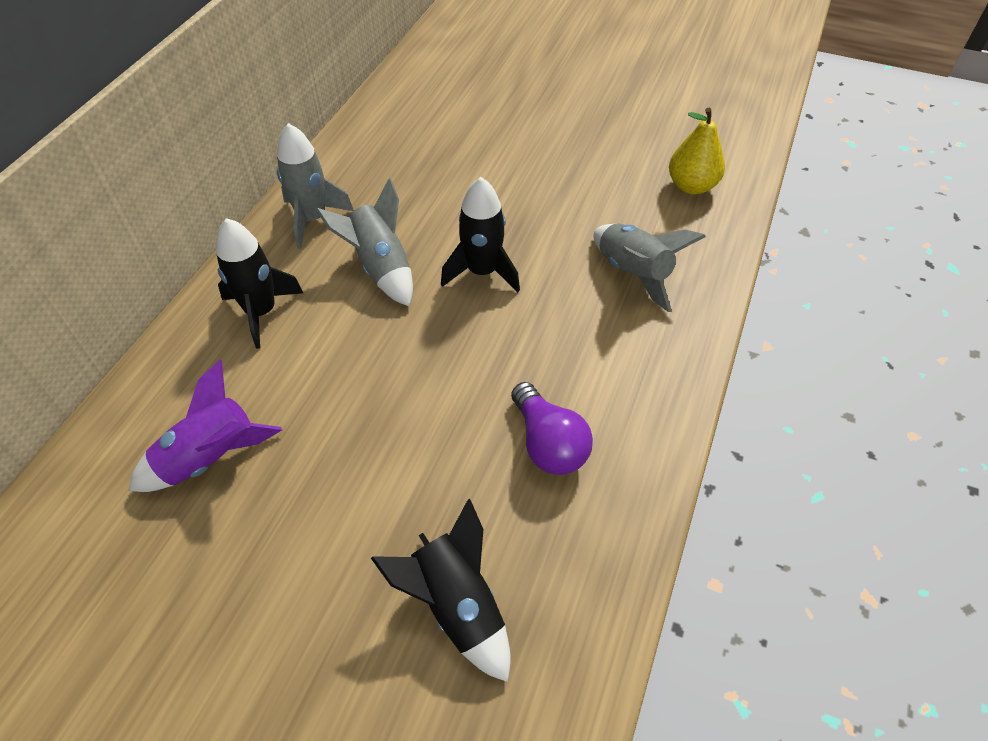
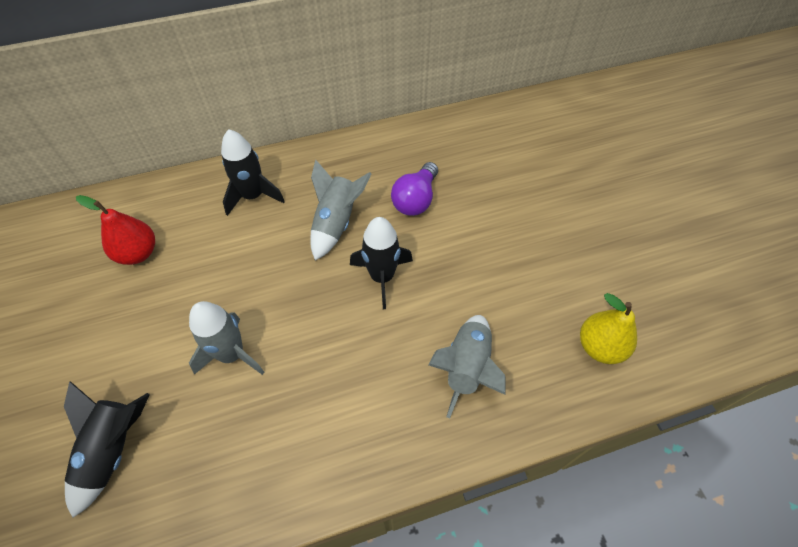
camera: 50 degrees right, 5 degrees up
(210, 458) = (138, 253): purple rocket -> red pear
(312, 219) = (344, 163): grey rocket -> grey rocket (232, 354)
(548, 444) = (269, 418): purple light bulb -> purple light bulb (415, 200)

